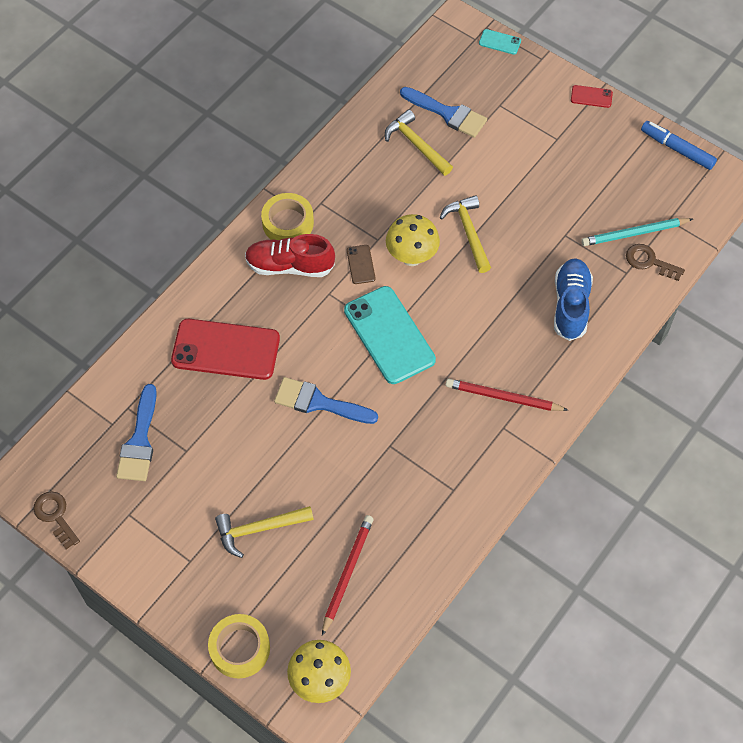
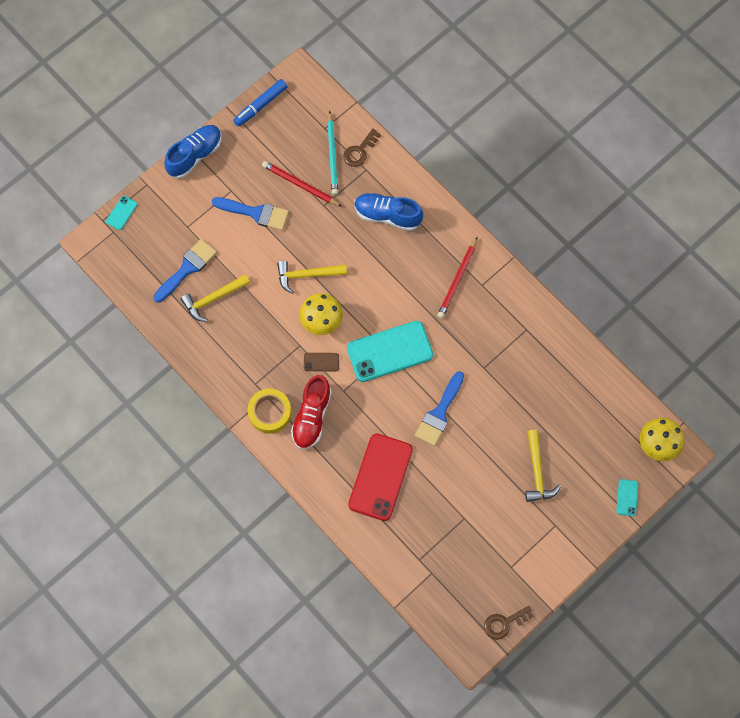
camera: 80 degrees left, 10 degrees up
(139, 440) = (450, 552): blue brush -> blue brush (255, 213)
(240, 648) = (627, 497): yellow tape -> turquoise phone
(347, 574) = (581, 414): red pencil -> red pencil (300, 185)
(591, 96) = (195, 155): red phone -> blue shoe

